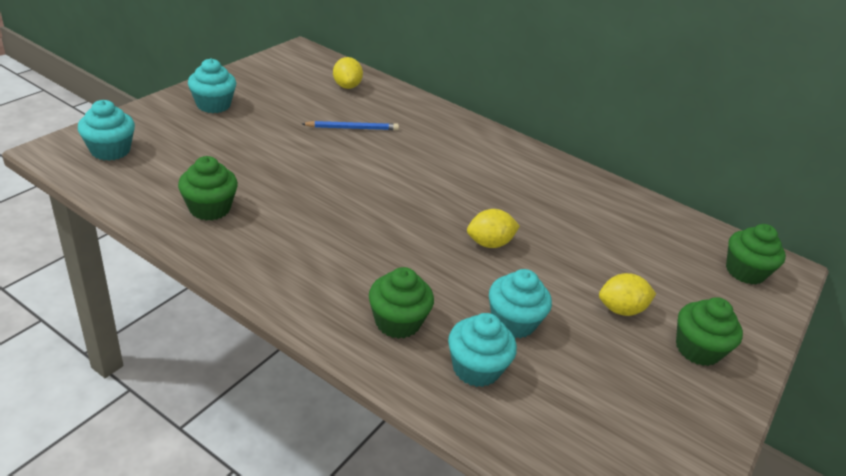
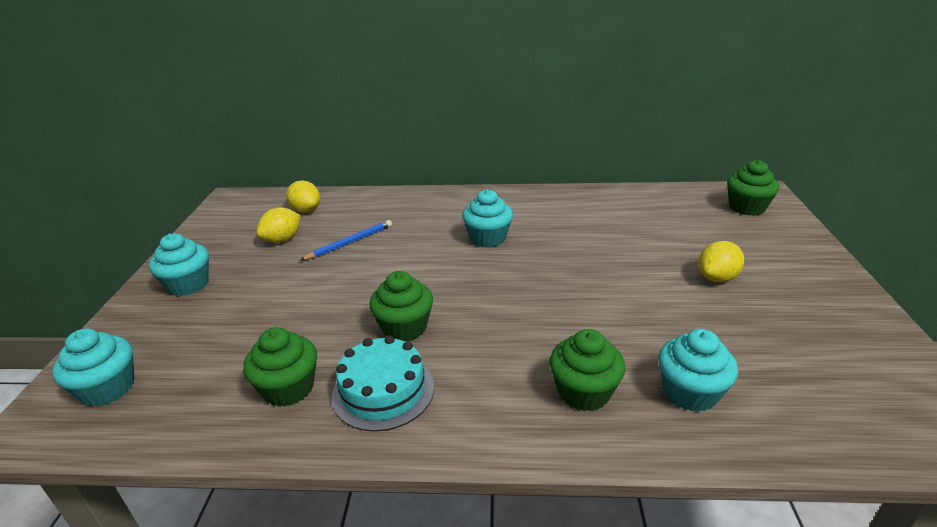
camera: 25 degrees left, 5 degrees down
(265, 243) = (383, 391): none -> turquoise cake
(489, 243) = (569, 279): yellow lemon -> yellow lemon (282, 240)
(513, 322) = (665, 334): turquoise cupcake -> turquoise cupcake (488, 238)
(697, 349) = (796, 278): green cupcake -> green cupcake (404, 327)

